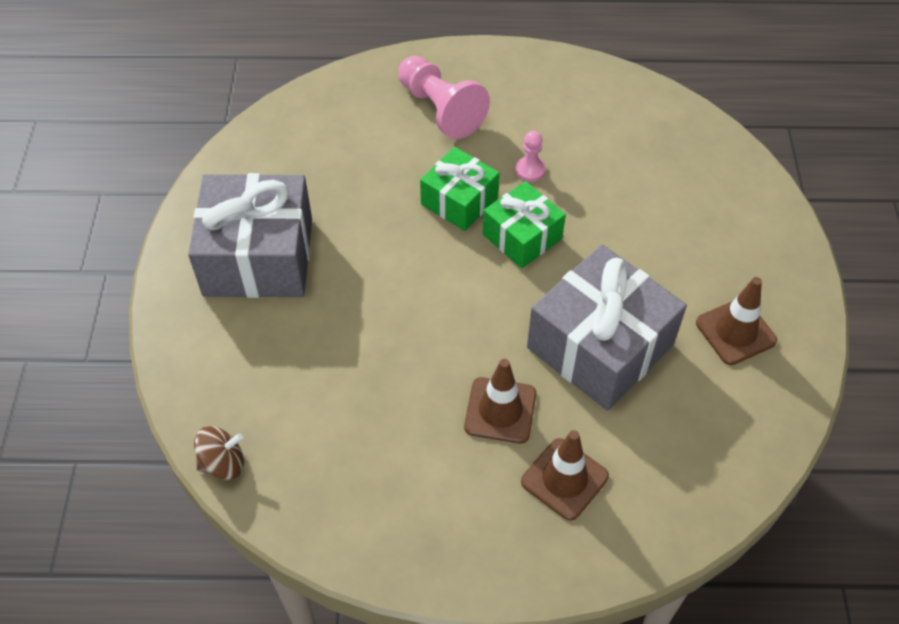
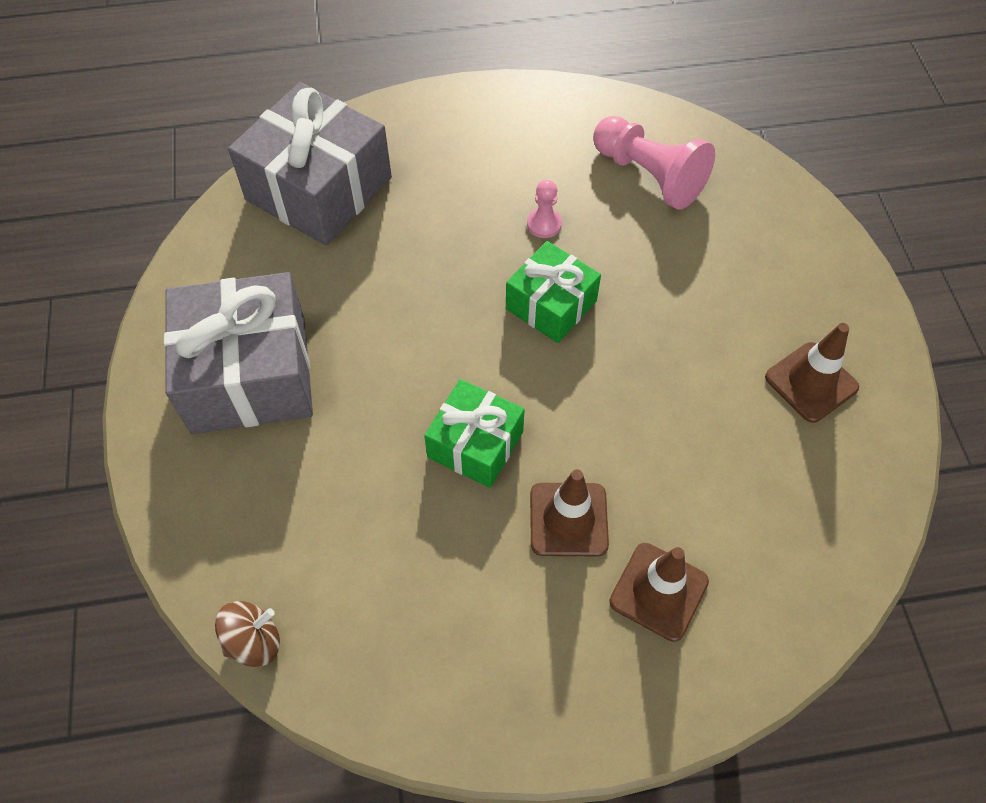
camera: 10 degrees left, 5 degrees up
(440, 109) = (428, 166): pink pawn -> pink pawn (649, 175)
(459, 201) = (471, 272): green gift -> green gift (475, 444)
(600, 346) = (665, 423): grey gift -> grey gift (319, 189)

